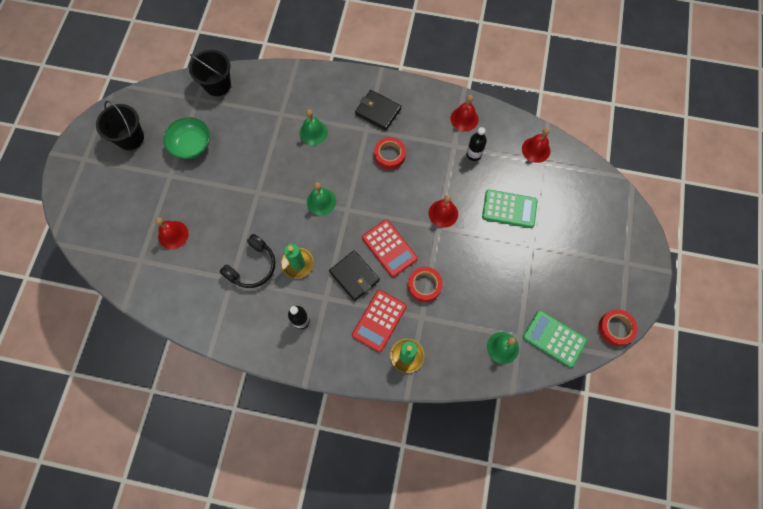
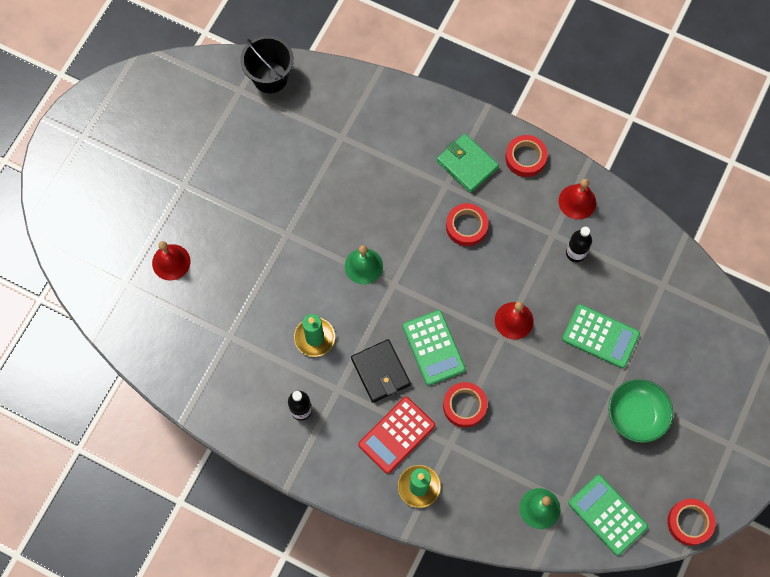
camera: 15 degrees right, 0 degrees up
(130, 138) = (145, 123): black bucket -> none
(191, 145) = (219, 151): green bowl -> green bowl (636, 415)
(252, 266) = (258, 327): black headphones -> none
(313, 132) = (377, 172): green bell -> none
(378, 111) = (467, 164): black wallet -> green wallet
(389, 248) = (433, 348): red calculator -> green calculator
(418, 97) = (525, 158): none -> red tape
(536, 149) = (659, 267): red bell -> none

